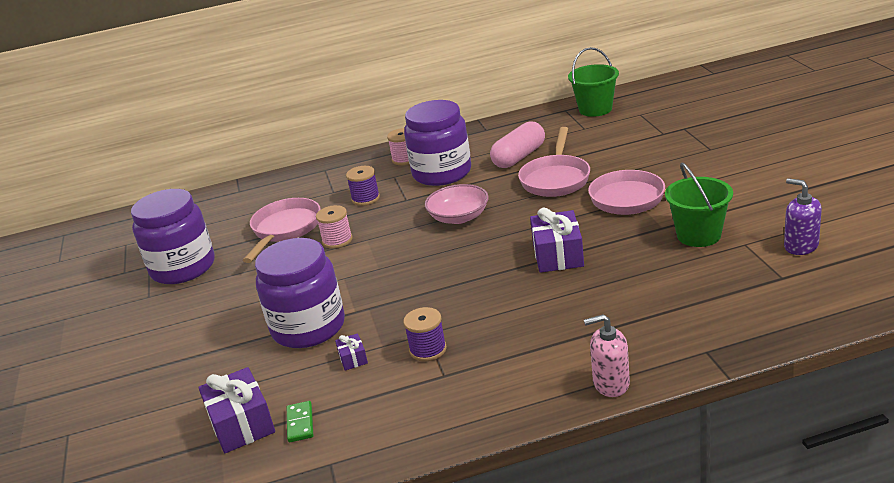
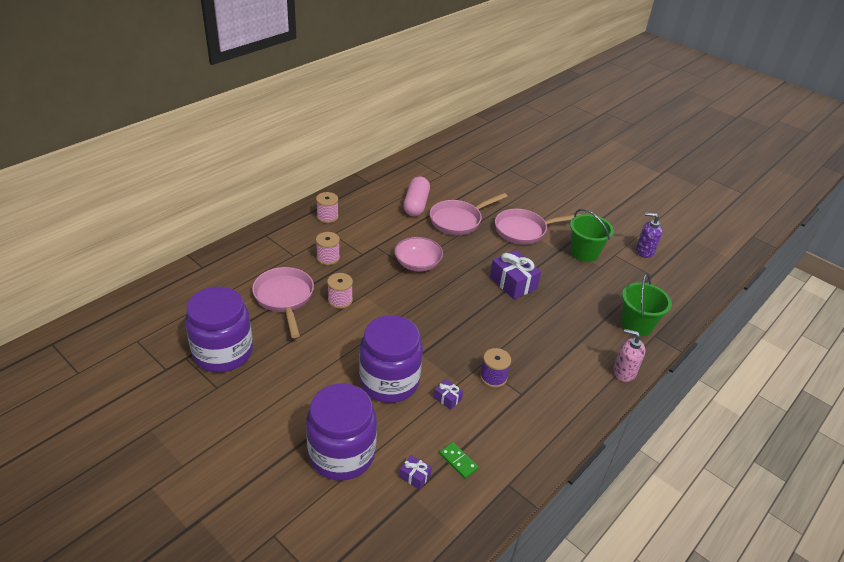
camera: 40 degrees left, 10 degrees up
(241, 424) = (415, 476): purple gift -> purple gift, size x0.48
(365, 198) = (328, 258): purple spool -> pink spool
(442, 173) = (369, 226): purple jar -> purple jar (342, 454)
(556, 179) = (458, 220): pink pan -> pink pan turned 75 degrees clockwise
(595, 109) = (435, 157): green bucket -> green bucket (636, 325)
(610, 384) = (624, 372): pink soap dispenser -> pink soap dispenser turned 60 degrees clockwise

